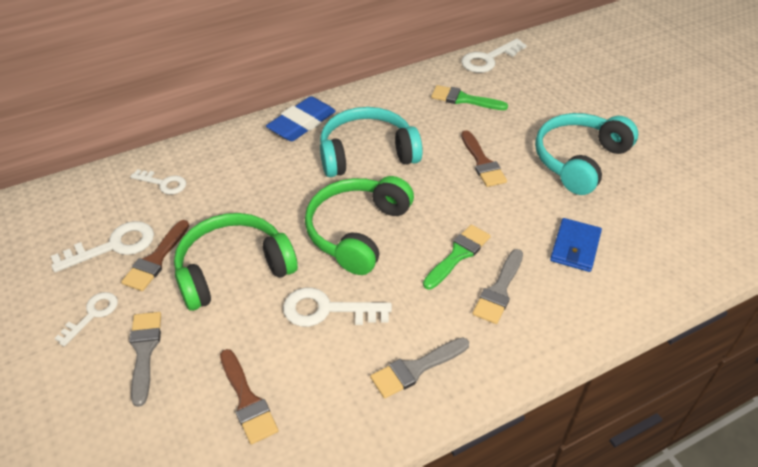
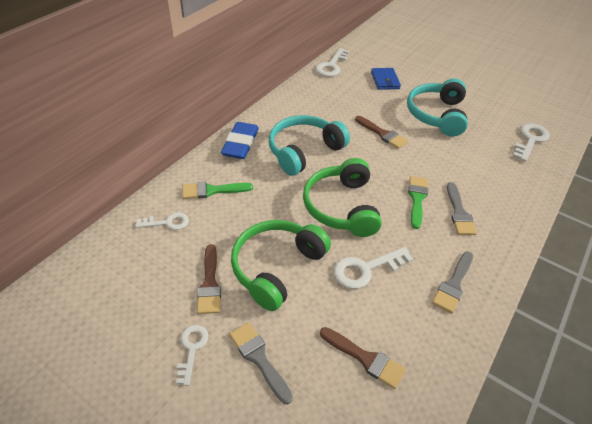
camera: 30 degrees left, 0 degrees up
(114, 246) = (165, 286): white key -> white key (530, 140)
(464, 99) = (337, 96): green brush -> green brush (212, 190)
(575, 247) = (478, 169): blue wallet -> blue wallet (385, 80)

